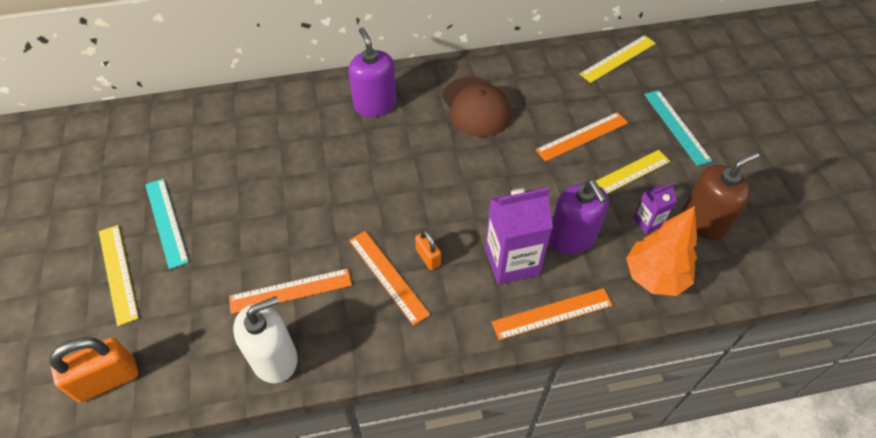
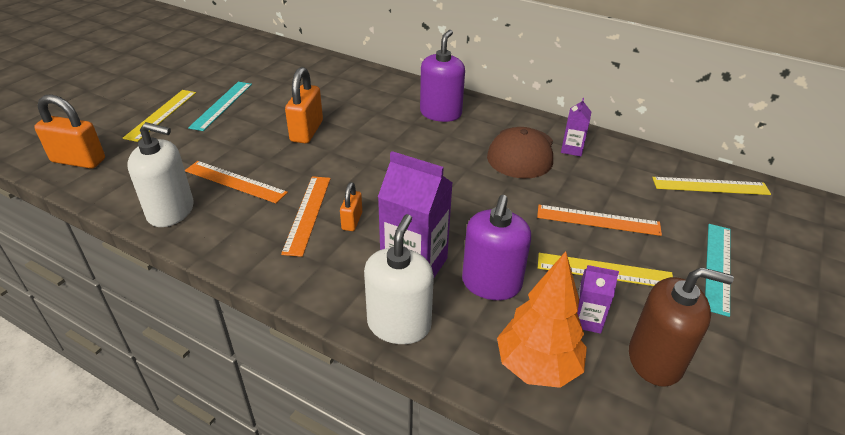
camera: 40 degrees right, 15 degrees down
(286, 197) = (307, 131): none -> orange padlock
(506, 80) = (572, 149): none -> purple carton
(552, 313) = (399, 324): orange ruler -> white soap dispenser

